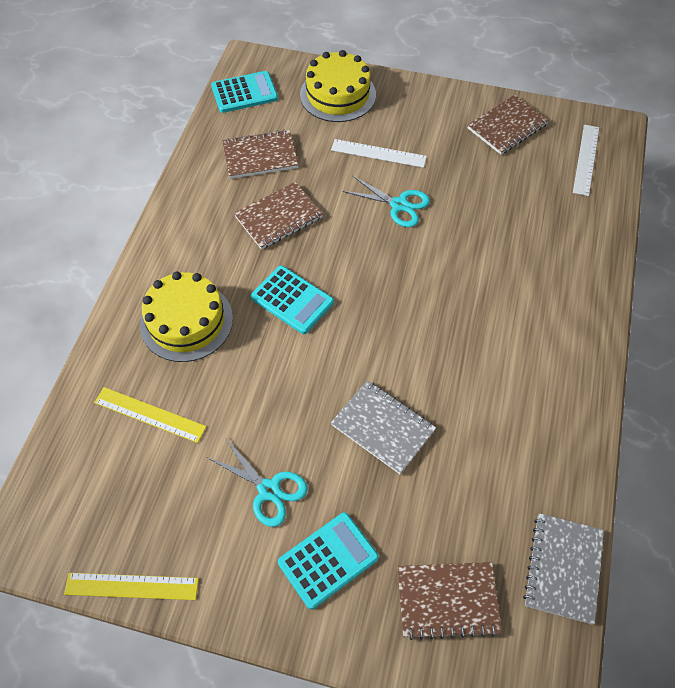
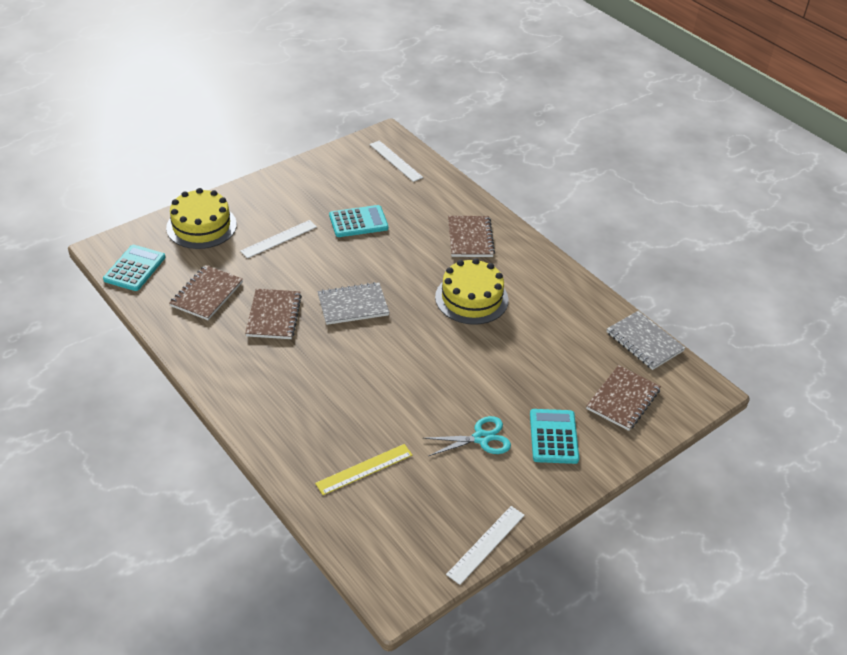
camera: 55 degrees left, 15 degrees down
(131, 586) = (486, 544): yellow ruler -> white ruler
(186, 321) = (307, 410): yellow cake -> yellow cake (471, 298)
(292, 300) = (350, 348): turquoise calculator -> turquoise calculator (358, 222)
(383, 428) = (489, 361): grey notebook -> grey notebook (353, 305)
(399, 205) = (333, 255): turquoise scissors -> none
(507, 126) = (330, 173): brown notebook -> brown notebook (470, 238)

